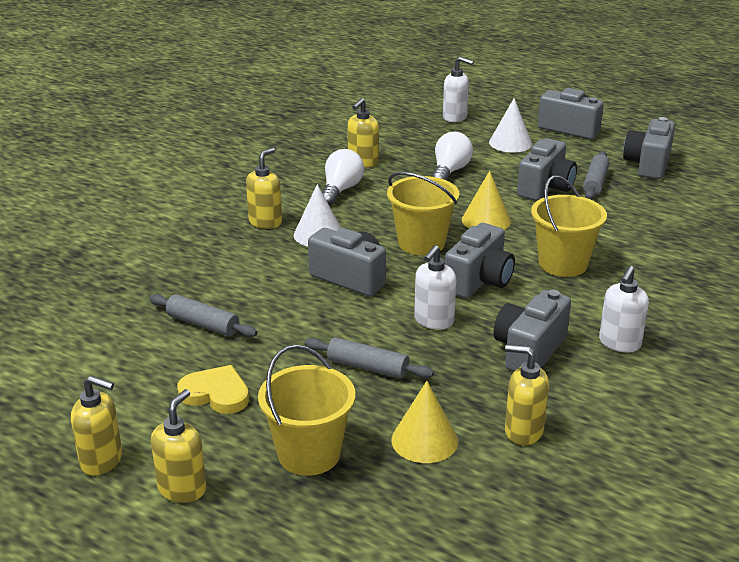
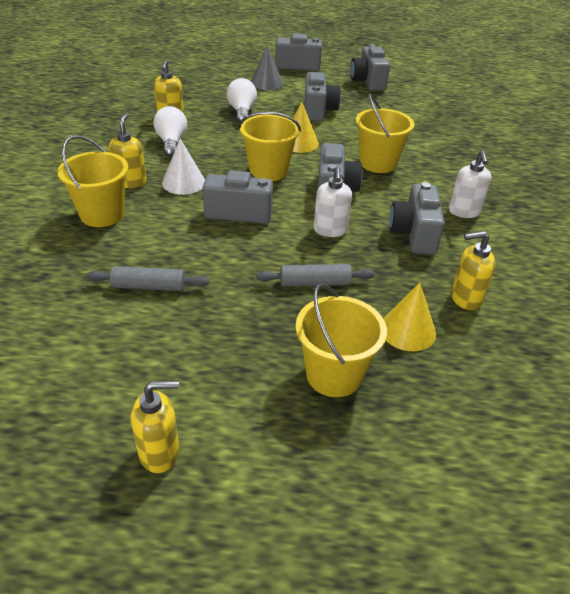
camera: 30 degrees left, 10 degrees up
(182, 489) = (257, 450): yellow soap dispenser -> none
(213, 247) = (102, 214): none -> yellow bucket
(216, 394) = (212, 347): yellow heart -> none
(455, 117) = (211, 71): white soap dispenser -> none
(510, 143) = (266, 83): white cone -> grey cone
(595, 182) = (346, 100): grey rolling pin -> none

